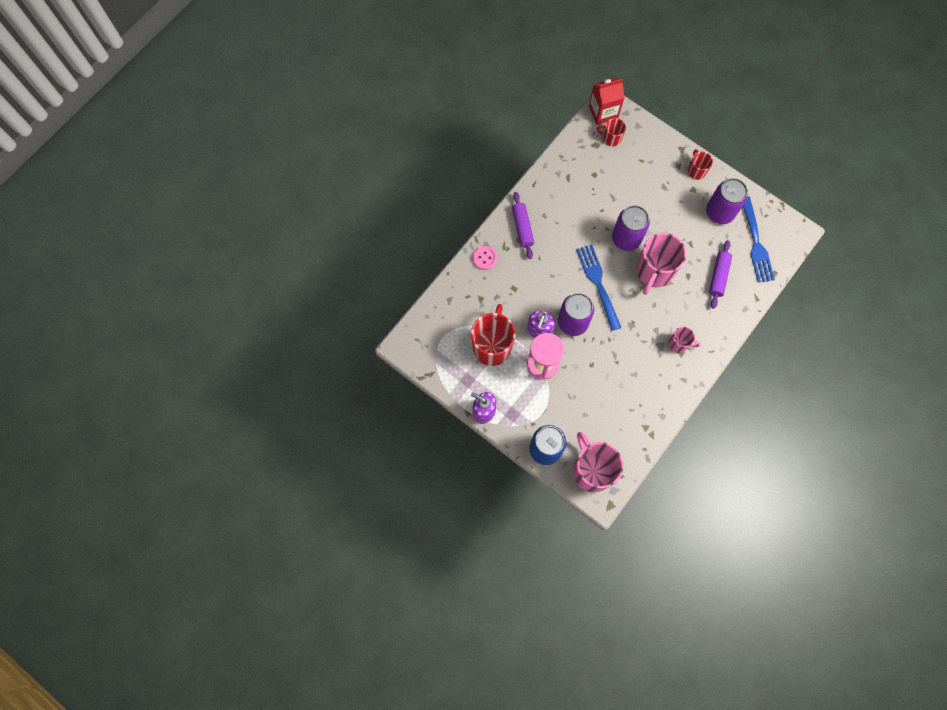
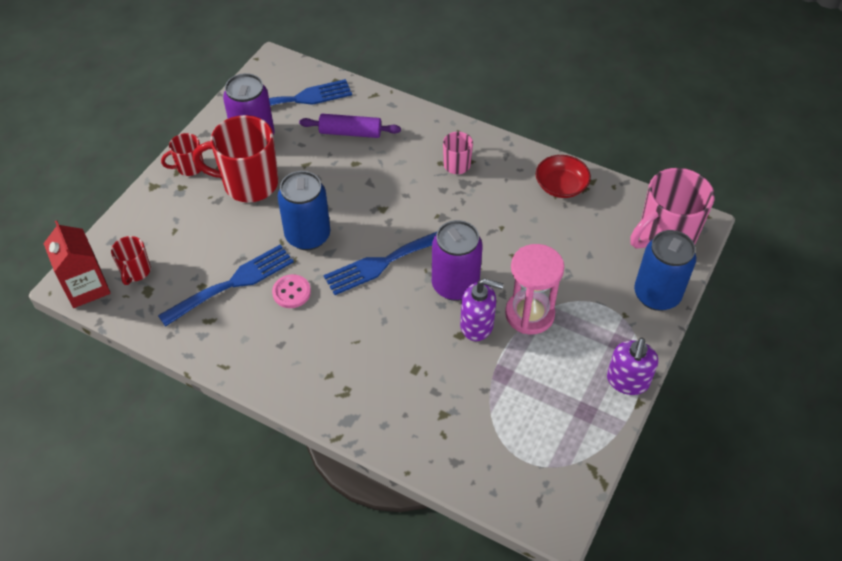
camera: 100 degrees left, 20 degrees down
(484, 258) = (370, 419): pink button -> pink button (291, 292)
(492, 346) = (519, 385): red mug -> red mug (249, 183)
(522, 228) = (306, 372): purple rolling pin -> none
(593, 192) = (232, 284): none -> blue fork
(626, 239) = (308, 236): purple can -> blue can
(649, 411) = (561, 186): none -> red bowl
(654, 272) = (355, 200): pink mug -> none

